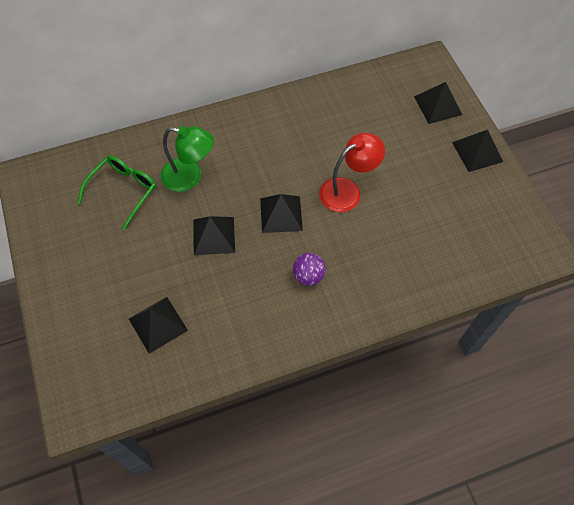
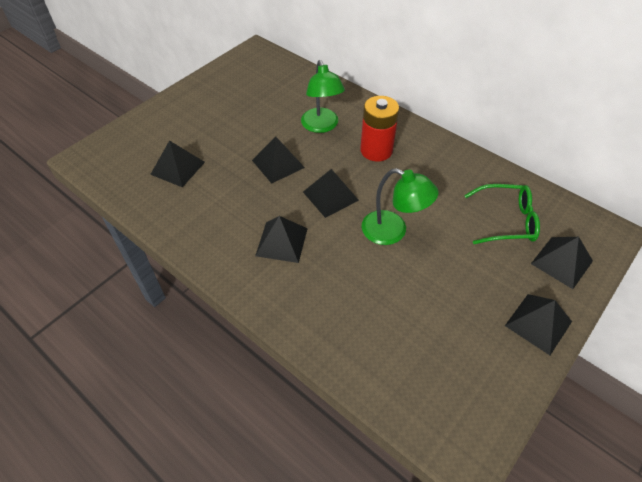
camera: 60 degrees right, 10 degrees down
(123, 191) = (280, 98): green glasses -> green glasses (506, 221)
(251, 152) = (376, 150): none -> red battery
(308, 276) = (281, 242): purple ball -> black pyramid
(347, 191) = (393, 231): red lamp -> green lamp

